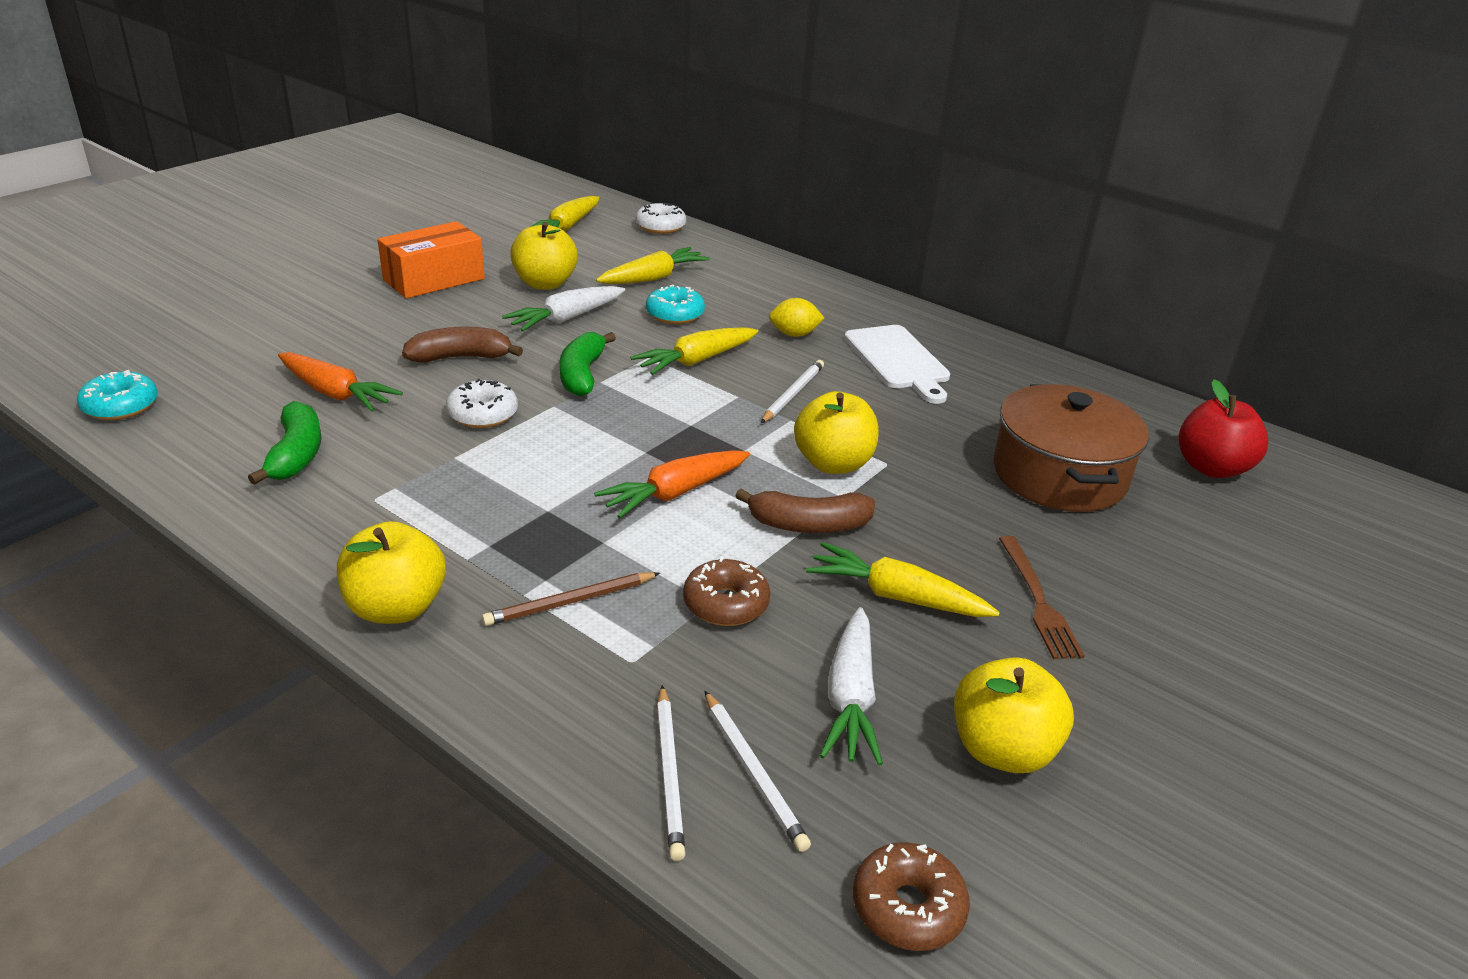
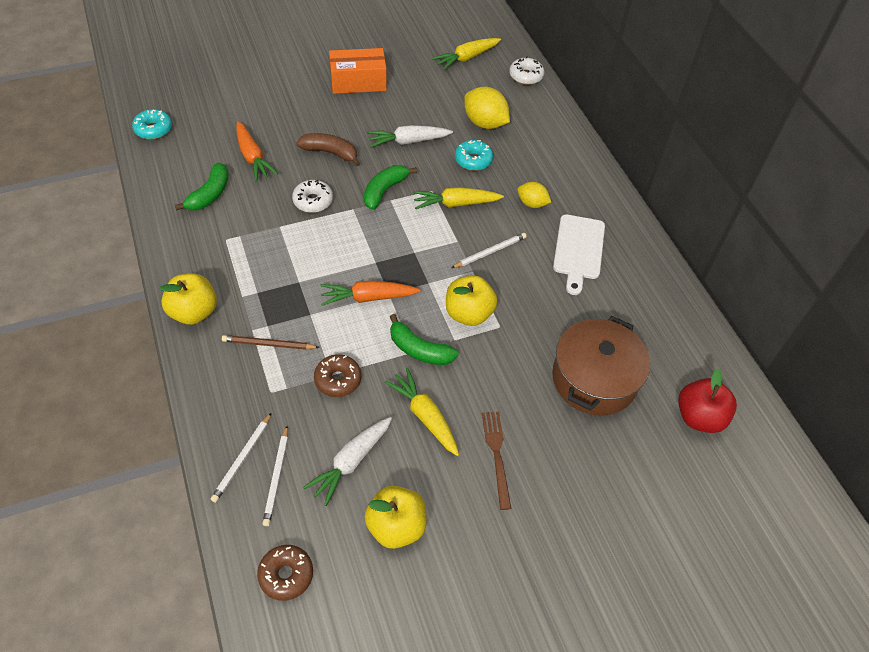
camera: 30 degrees right, 20 degrees up
(545, 283) = (417, 106): yellow apple -> none
(653, 278) = (485, 123): yellow carrot -> yellow lemon
(808, 525) = (419, 350): brown banana -> green banana
(1038, 601) = (497, 455): brown fork -> brown fork turned 150 degrees clockwise

